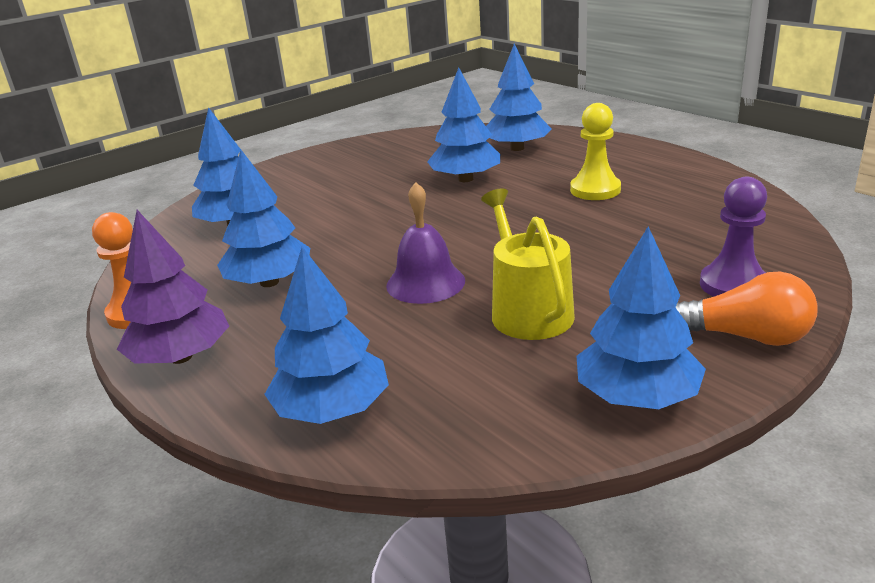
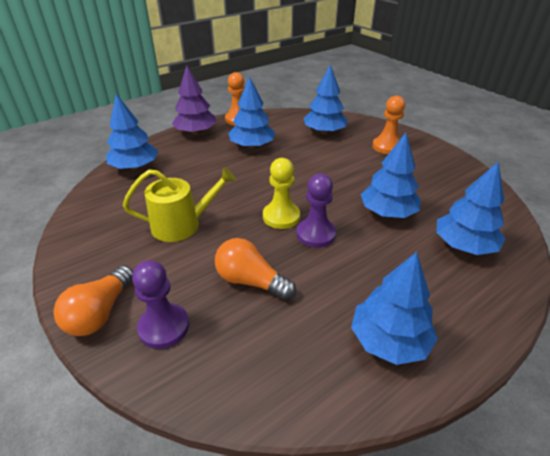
camera: 90 degrees right, 10 degrees up
(300, 181) = (387, 147): none -> orange pawn
(425, 283) = (230, 191): purple bell -> none
(520, 214) = (316, 234): none -> purple pawn
(595, 190) = (358, 281): yellow pawn -> yellow pawn (281, 217)
(625, 243) = (251, 281): none -> orange light bulb
(637, 396) = (80, 252): blue tree -> blue tree (389, 340)

